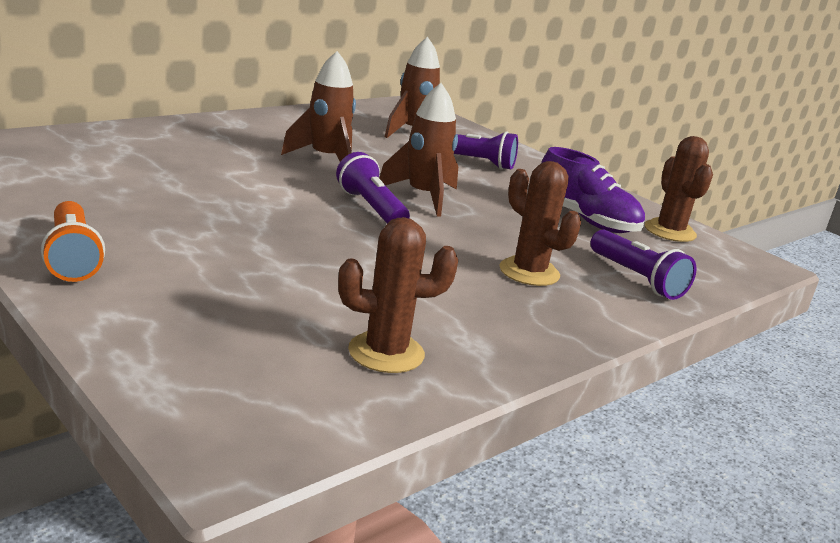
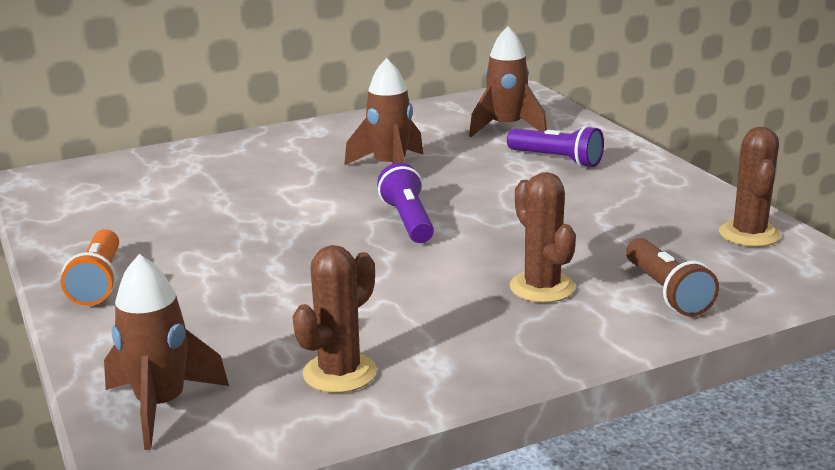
camera: 20 degrees right, 0 degrees up
(386, 353) = (339, 373): brown cactus -> brown cactus turned 60 degrees counterclockwise
(423, 197) = (473, 205): brown rocket -> brown rocket (161, 406)
(585, 220) = (649, 224): purple shoe -> none
(637, 279) = (667, 292): purple flashlight -> brown flashlight

